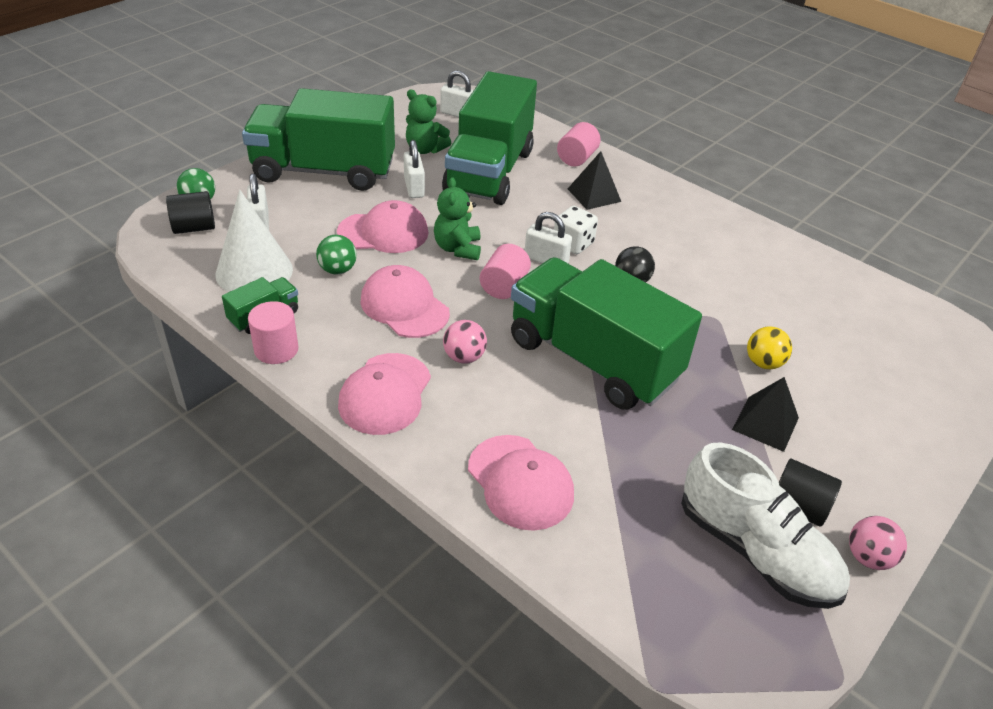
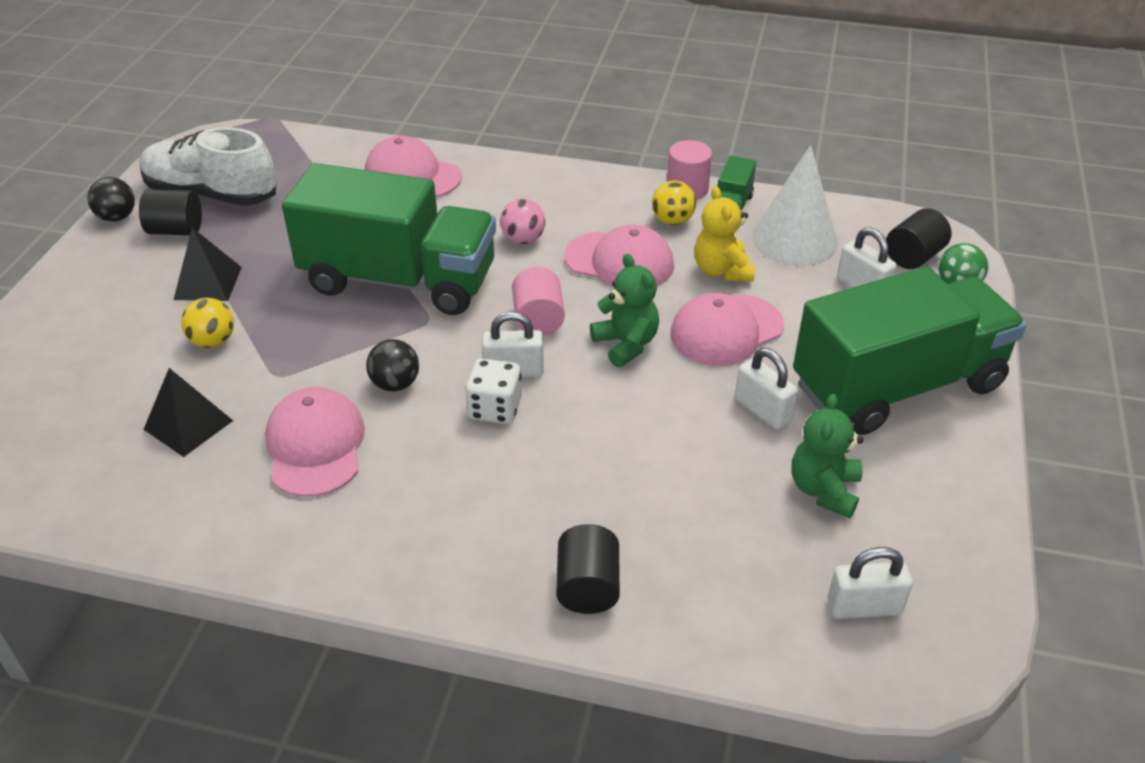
camera: 155 degrees right, 0 degrees up
(325, 324) = (672, 221): none -> yellow ball
(338, 270) = (722, 271): green ball -> yellow teddy bear
(385, 394) = (564, 191): pink cap -> pink cap (315, 446)
(425, 149) = (824, 490): green teddy bear -> green teddy bear turned 75 degrees counterclockwise
(489, 172) = (694, 487): green truck -> none
(577, 158) = (587, 587): pink cylinder -> black cylinder
(594, 195) = (514, 511): black pyramid -> black pyramid (188, 424)
(868, 557) = (117, 217): pink ball -> black ball

